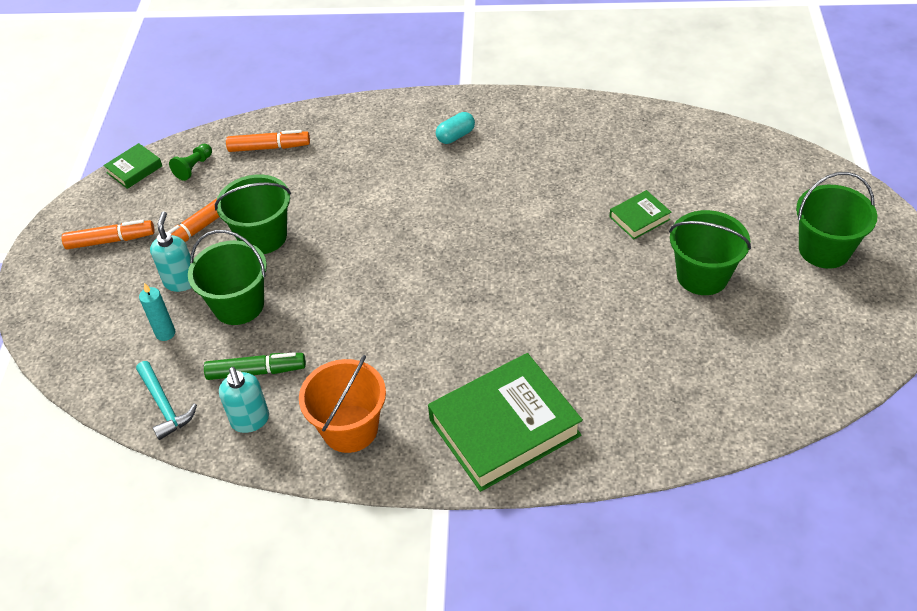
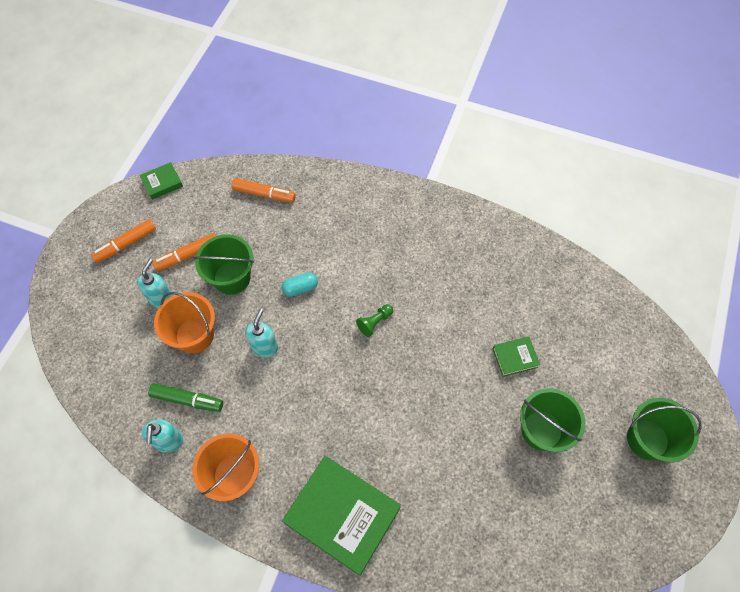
camera: 15 degrees right, 15 degrees up
(111, 240) = (126, 244): orange marker -> orange marker turned 135 degrees clockwise
(164, 405) = (116, 406): turquoise hammer -> none
(165, 333) = (137, 342): turquoise candle -> none
(194, 167) = (204, 195): green pawn -> green pawn (375, 322)
(238, 305) = (194, 335): green bucket -> orange bucket
(334, 292) = (265, 347): none -> turquoise soap dispenser
(455, 136) = (405, 229): turquoise capsule -> turquoise capsule (300, 288)
(504, 427) = (342, 515): green book -> green book turned 45 degrees clockwise

